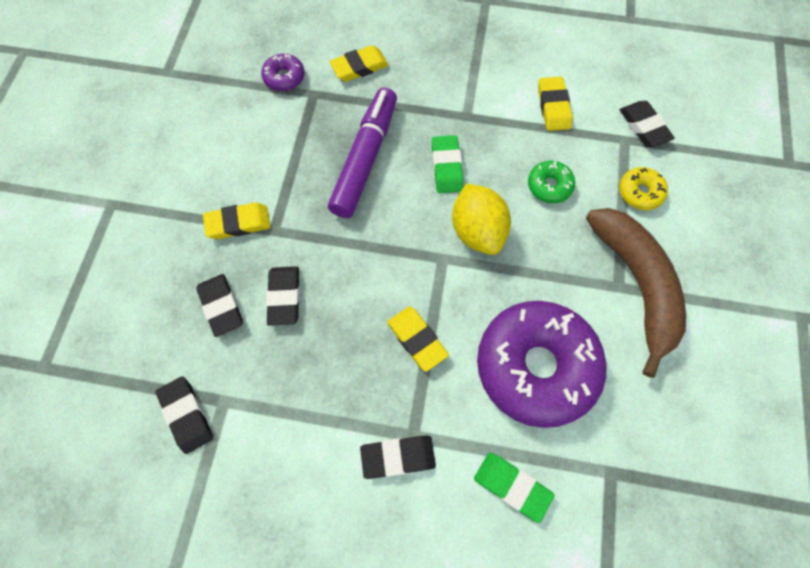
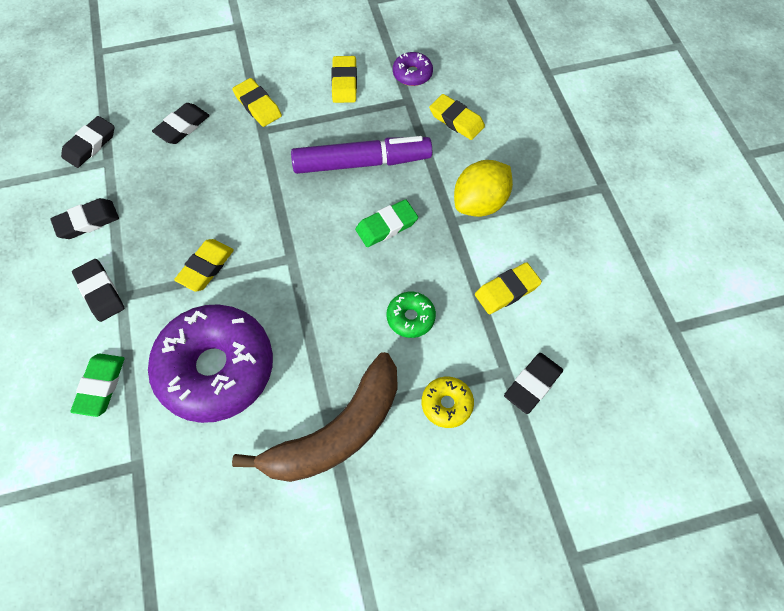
camera: 65 degrees right, 5 degrees down
(258, 136) = (344, 82): none -> yellow eraser
(284, 297) = (206, 162): black eraser -> black eraser (87, 221)
(477, 231) = (331, 274): yellow lemon -> yellow lemon (480, 203)

